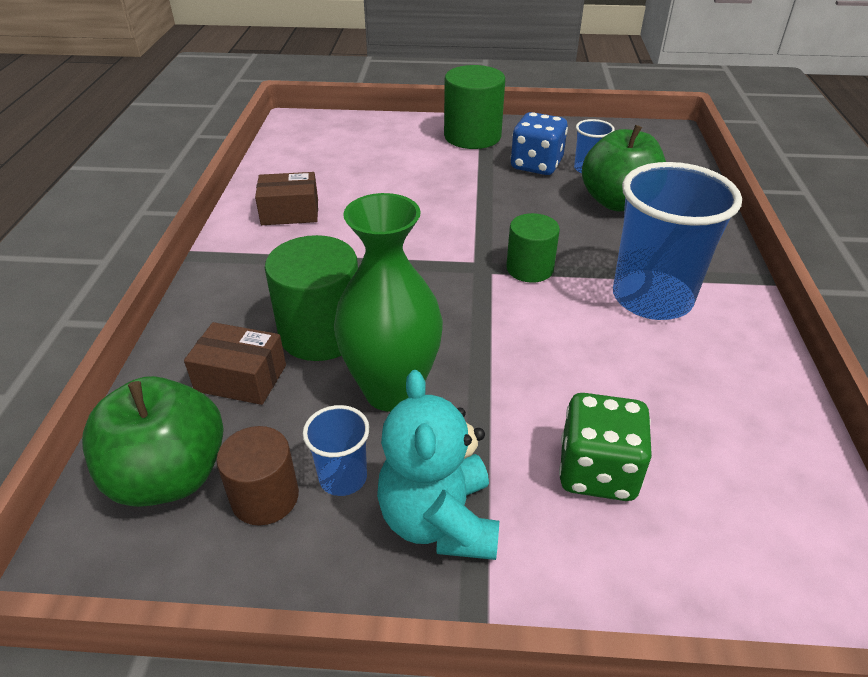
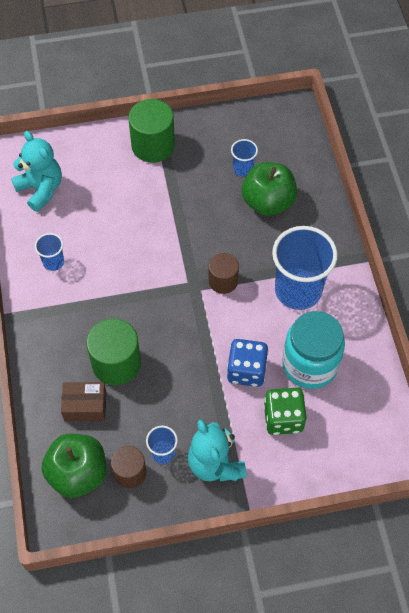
camera: 15 degrees left, 20 degrees up
(290, 212) = (53, 262): brown box -> blue cup
(312, 151) = (41, 189): none -> turquoise teddy bear
(392, 391) = (170, 394): green vase -> none
(529, 268) = (223, 281): green cylinder -> brown cylinder
(536, 165) = (206, 172): blue dice -> blue dice (246, 370)
(662, 398) = (309, 365): none -> turquoise jar

